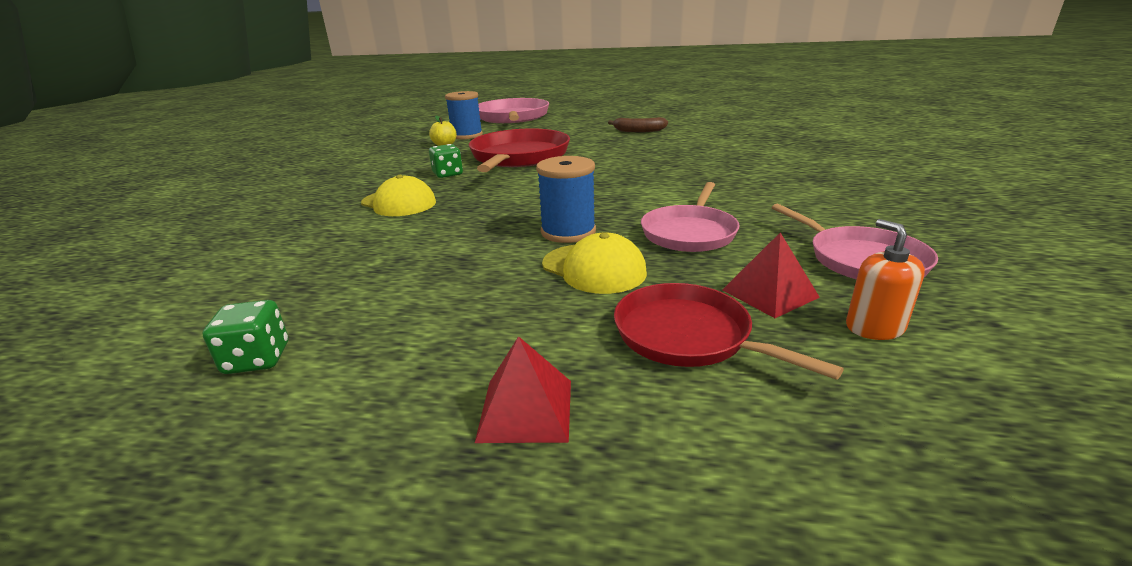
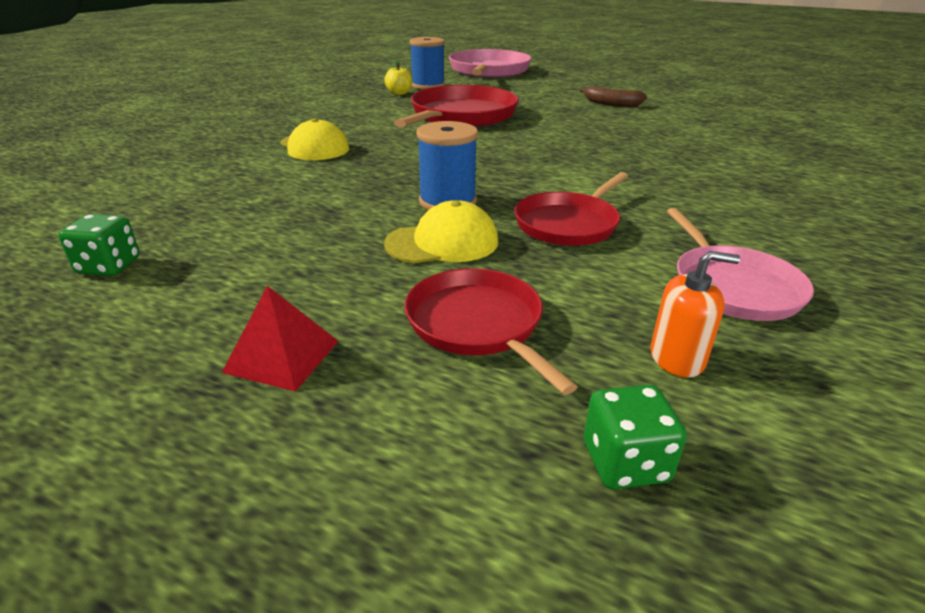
camera: 15 degrees right, 5 degrees up
(448, 174) = (379, 124): green dice -> green dice (625, 462)
(594, 268) = (442, 242): yellow cap -> yellow cap turned 75 degrees counterclockwise
(689, 232) = (568, 224): pink pan -> red pan
(769, 293) = (596, 301): red pyramid -> none
(874, 327) = (677, 358): orange soap dispenser -> orange soap dispenser turned 90 degrees clockwise

